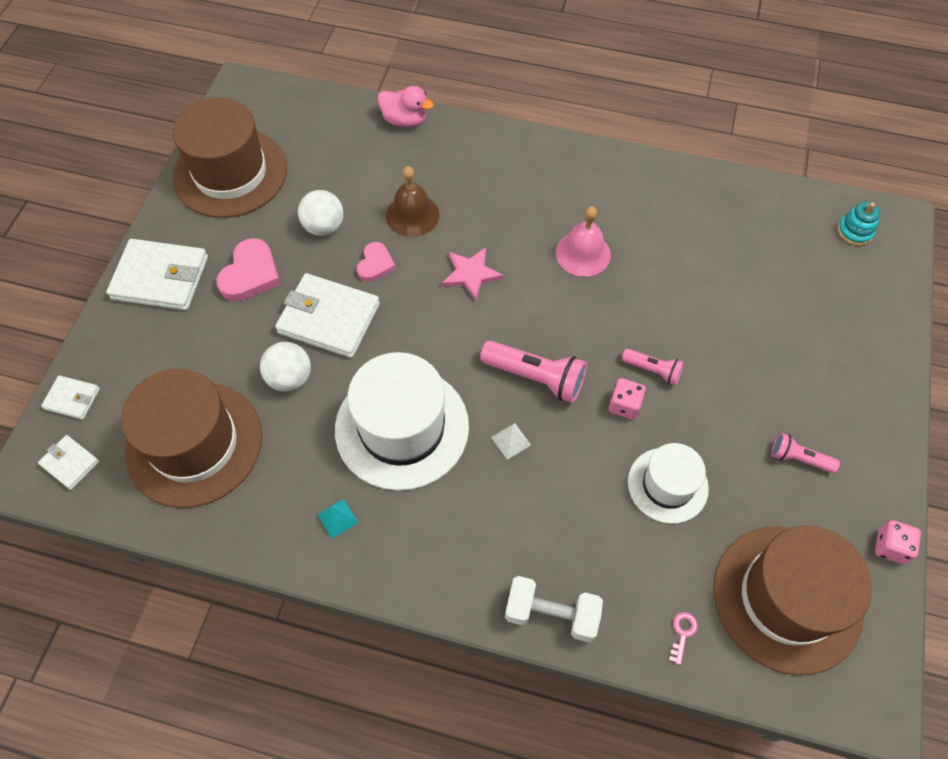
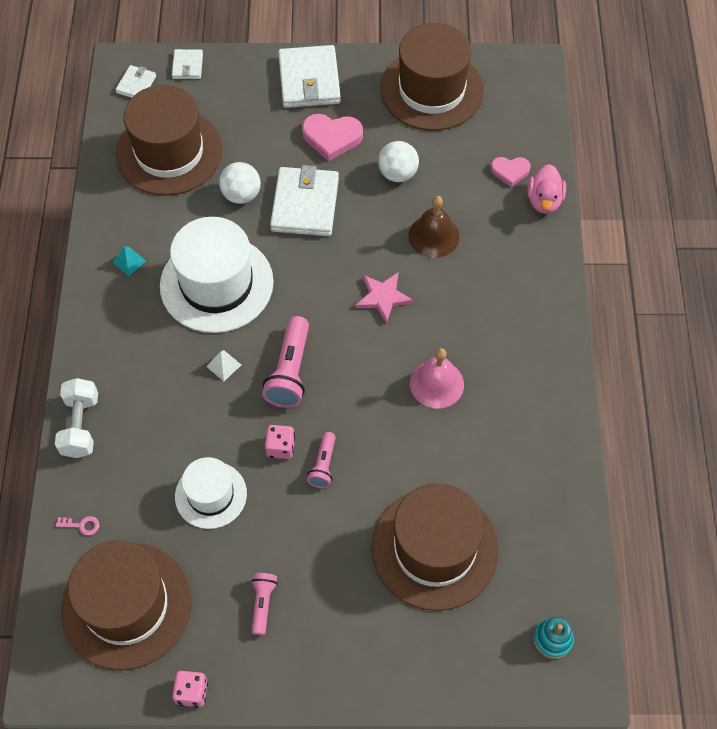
camera: 75 degrees right, 0 degrees up
(375, 264) = (370, 222): pink heart -> pink heart (510, 171)
(757, 297) = (434, 549): none -> brown hat

